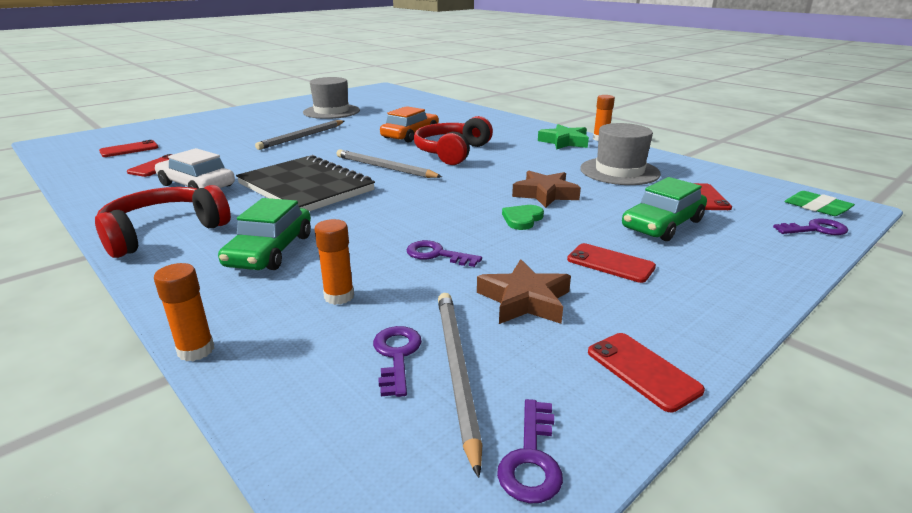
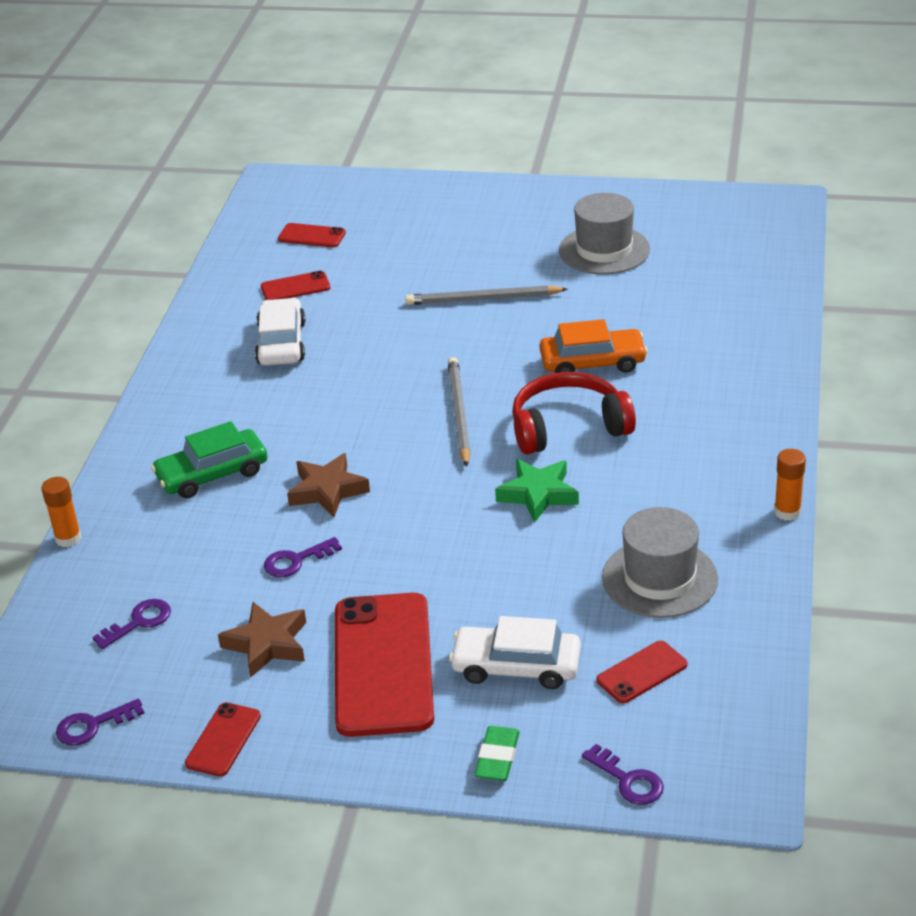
camera: 55 degrees right, 10 degrees up
(164, 232) = (184, 402): red headphones -> none
(305, 187) = (349, 403): black notebook -> none
(339, 296) = (182, 552): orange glue stick -> none
(437, 254) = (296, 561): purple key -> purple key turned 105 degrees counterclockwise
(456, 370) = (146, 656): grey pencil -> none
(522, 219) = (425, 571): green heart -> none
(545, 194) = (512, 556): brown star -> brown star (327, 490)
(564, 142) = (728, 489): green star -> green star (538, 494)
(610, 263) = (383, 664): red phone -> red phone, size x2.17
(662, 224) = (516, 666): green car -> white car
(816, 208) = (710, 770): green eraser -> green eraser (497, 758)

